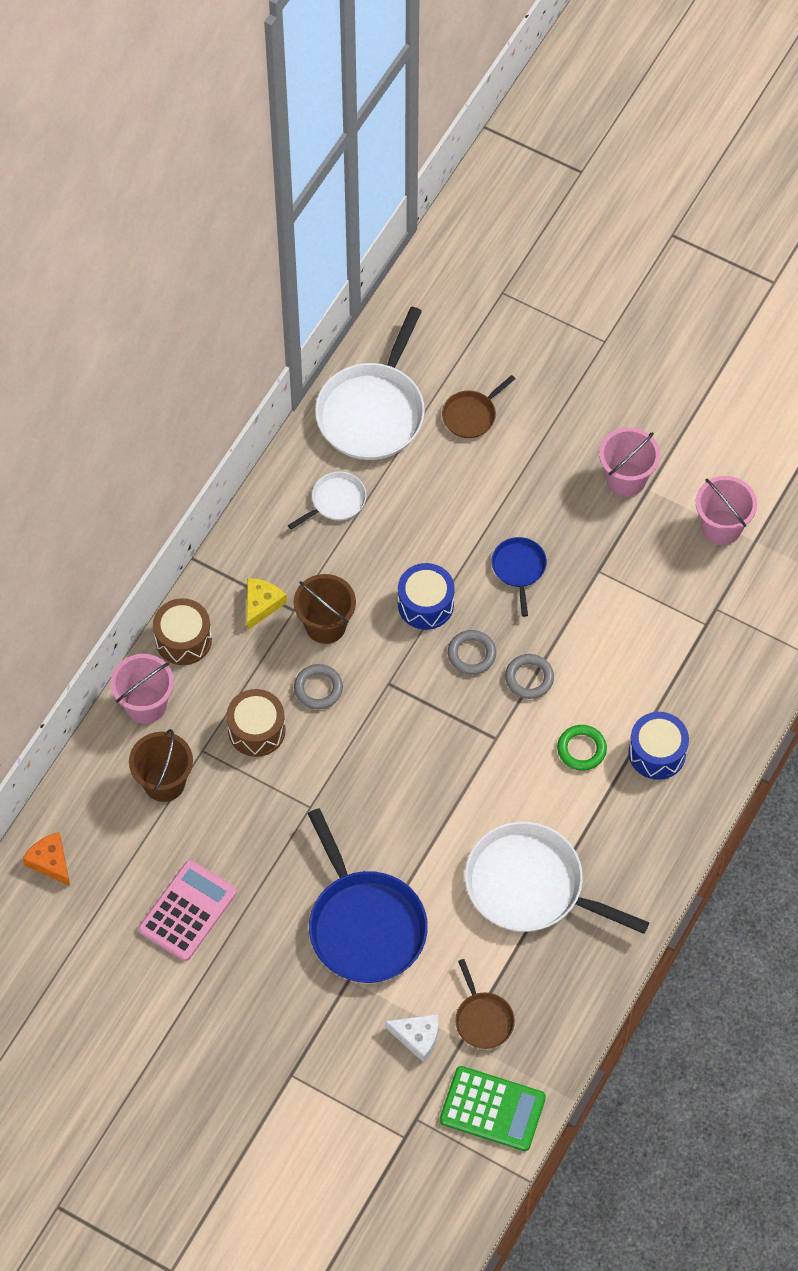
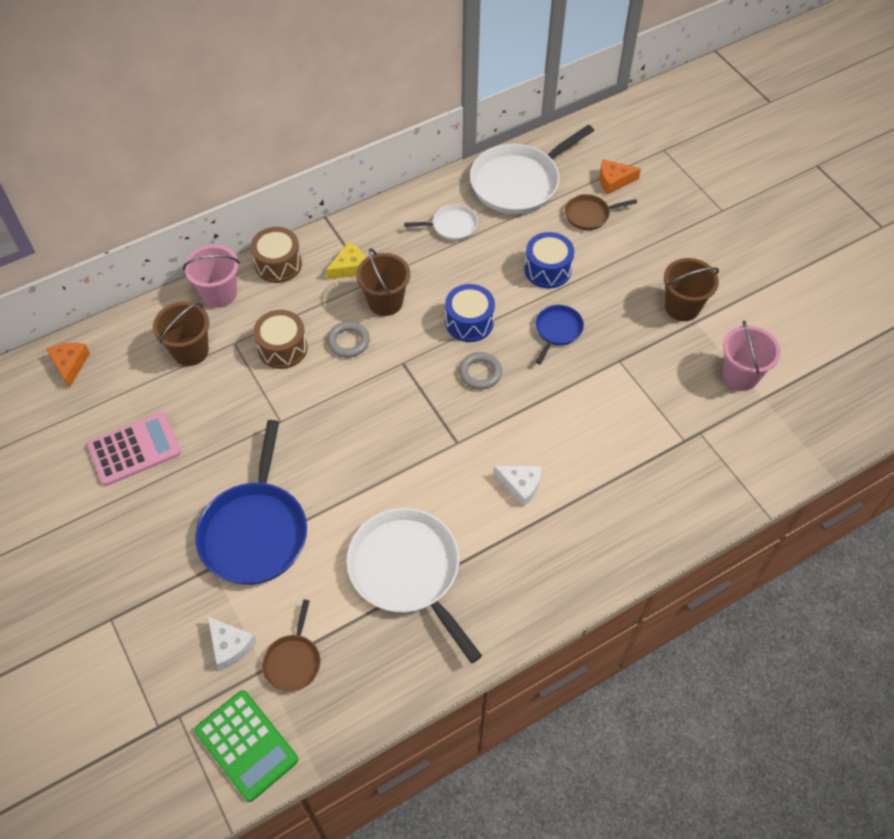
camera: 30 degrees right, 5 degrees down
(472, 359) = (614, 181): none -> orange cheese
(529, 678) = (513, 411): grey ring -> none
(581, 749) = (520, 485): green ring -> white cheese
(626, 479) = (682, 307): pink bucket -> brown bucket
(657, 753) = (582, 520): blue drum -> blue drum (547, 270)

